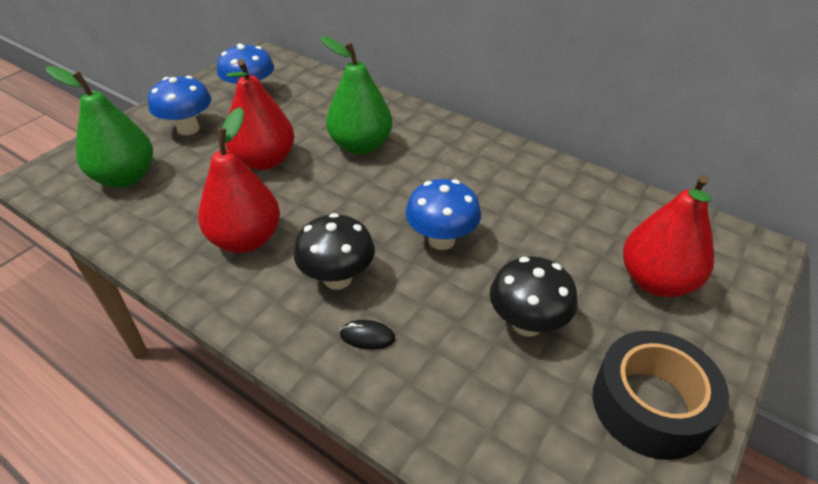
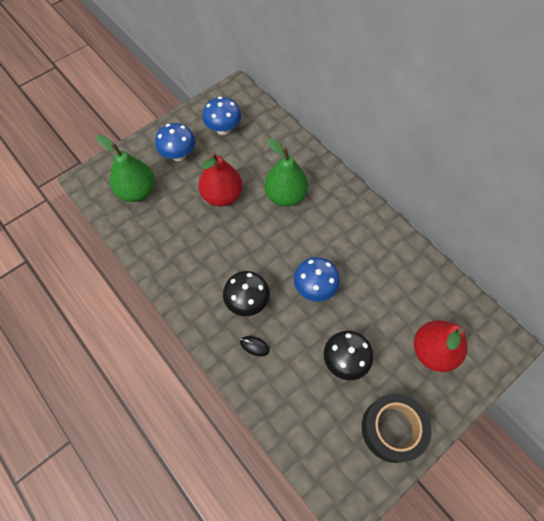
camera: 15 degrees right, 20 degrees up
(246, 240) = (201, 260): red pear -> none

